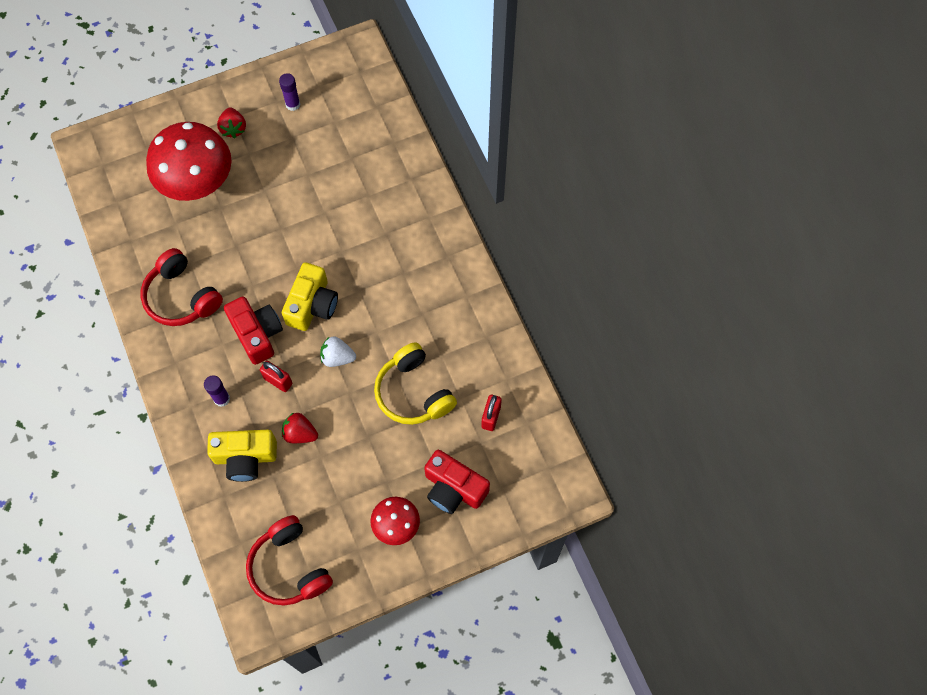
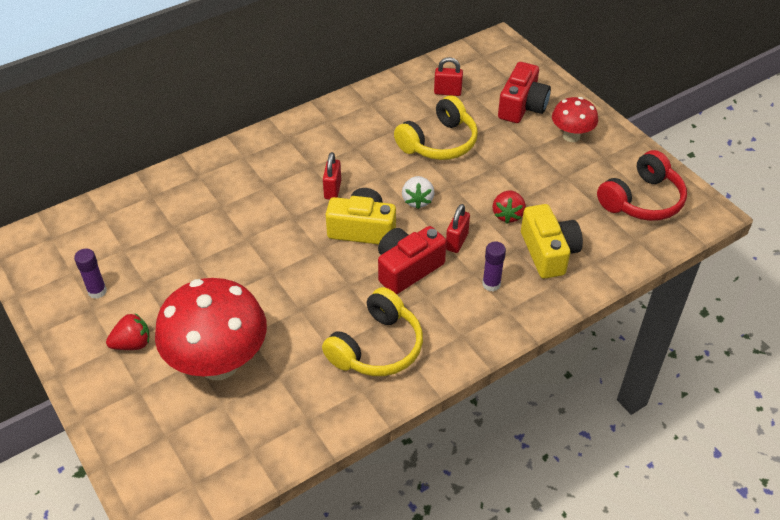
camera: 100 degrees left, 20 degrees down
(181, 297) = (377, 347): red headphones -> yellow headphones
(368, 287) = (332, 190): none -> red padlock

